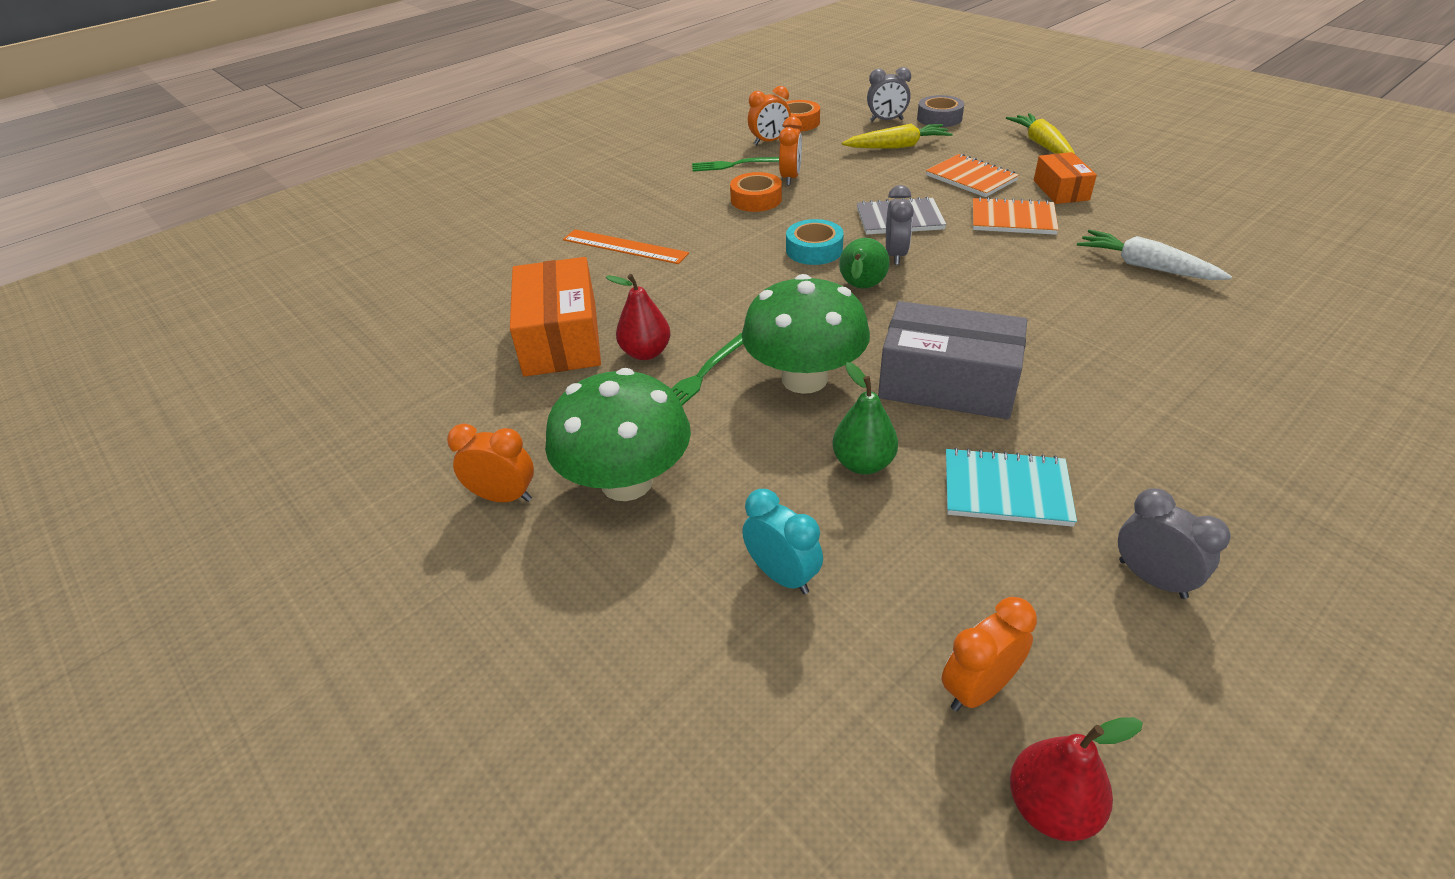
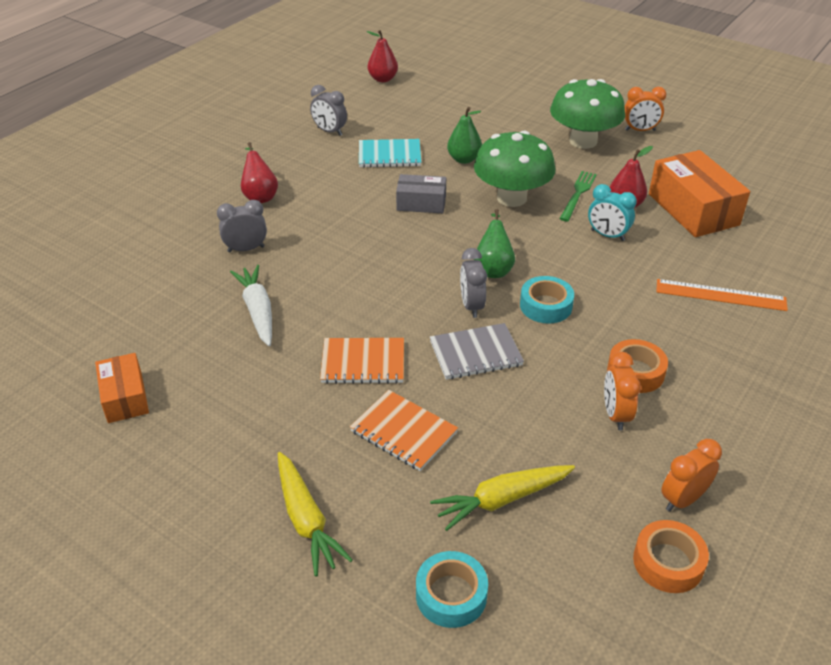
camera: 165 degrees right, 0 degrees up
(736, 164) = (696, 438): green fork -> none
(782, 575) = (489, 118): turquoise clock -> turquoise clock (607, 235)
(886, 120) = (532, 580): grey clock -> grey clock (246, 249)
(939, 118) = (451, 595): grey tape -> turquoise tape
(947, 383) = (421, 203): grey box -> grey box, size x0.58
(978, 688) = (405, 98): orange clock -> none
(1060, 190) = (304, 416): orange box -> orange box (125, 397)
(1145, 266) = (258, 311): white carrot -> white carrot turned 135 degrees counterclockwise
(1229, 422) = (260, 196): none -> red pear

